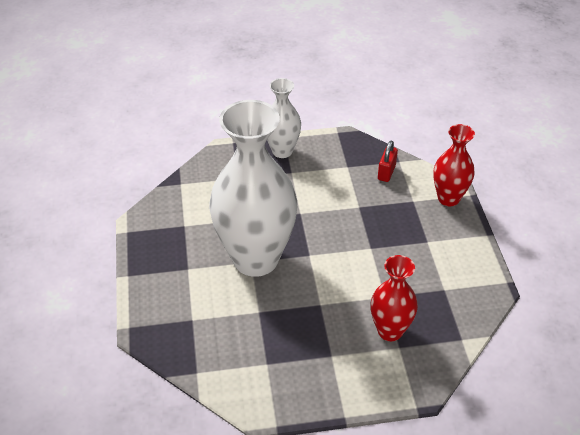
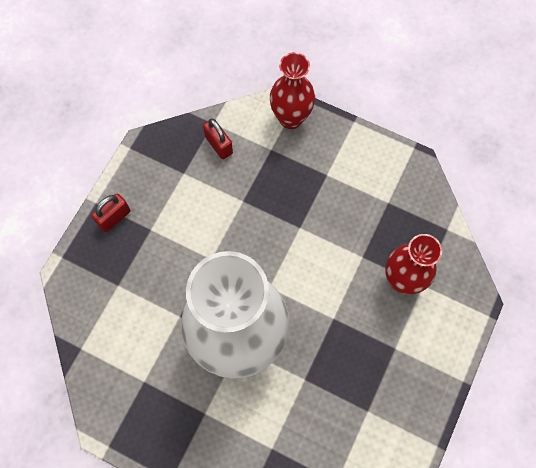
camera: 55 degrees left, 25 degrees up
(282, 151) = (114, 217): white vase -> red padlock

